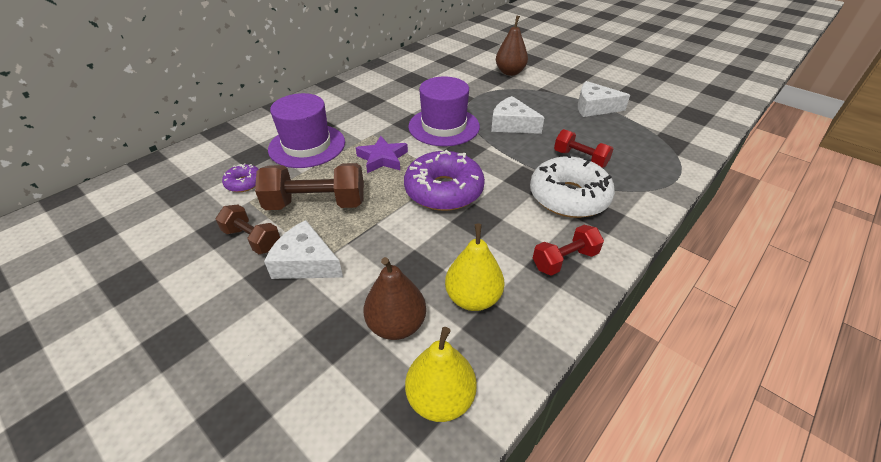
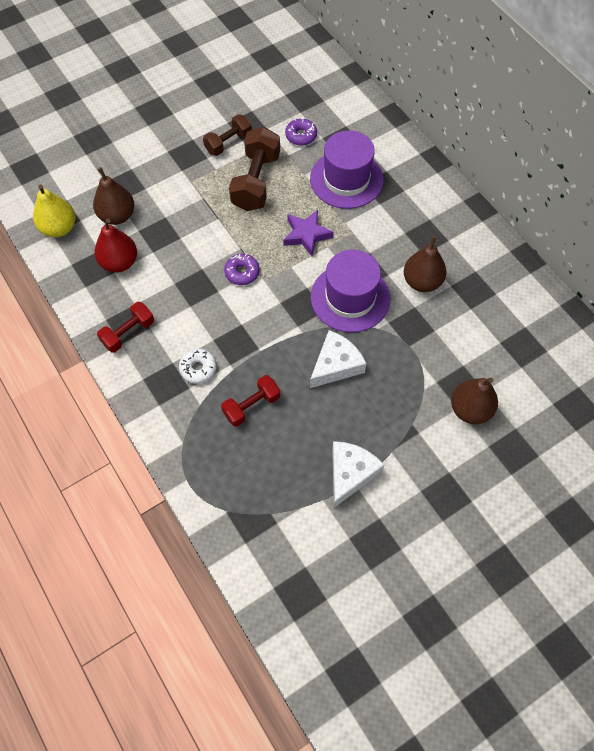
camera: 105 degrees right, 20 degrees up
(306, 262) = (192, 172): white cheese -> none
(413, 98) = (422, 282): none -> brown pear
(444, 190) = (242, 272): purple donut -> purple donut, size x0.48
(473, 298) = (119, 262): yellow pear -> red pear
(565, 260) = (128, 333): red dumbbell -> red dumbbell turned 60 degrees clockwise
(568, 197) = (198, 368): white donut -> white donut, size x0.48

